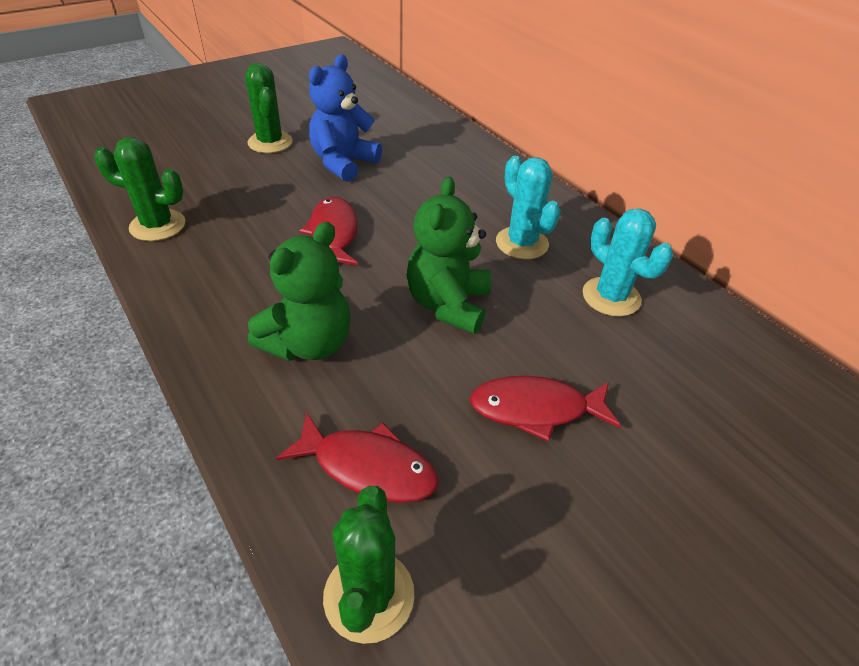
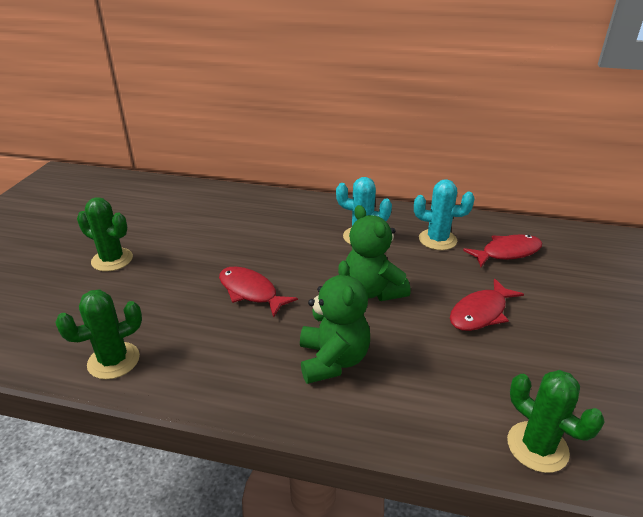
camera: 40 degrees left, 10 degrees down
(343, 163) = (189, 246): blue teddy bear -> none
(368, 467) = (454, 395): red fish -> red fish (507, 252)

